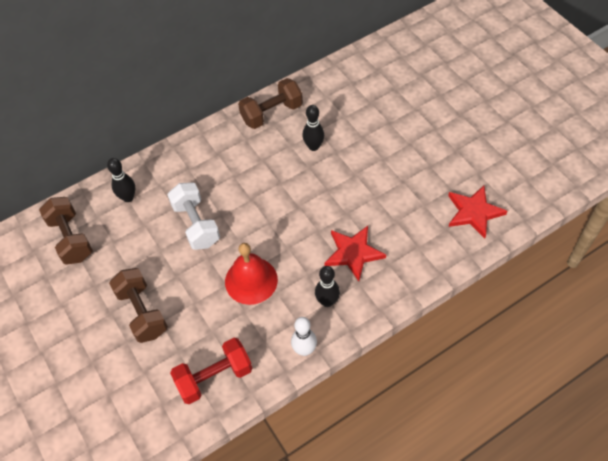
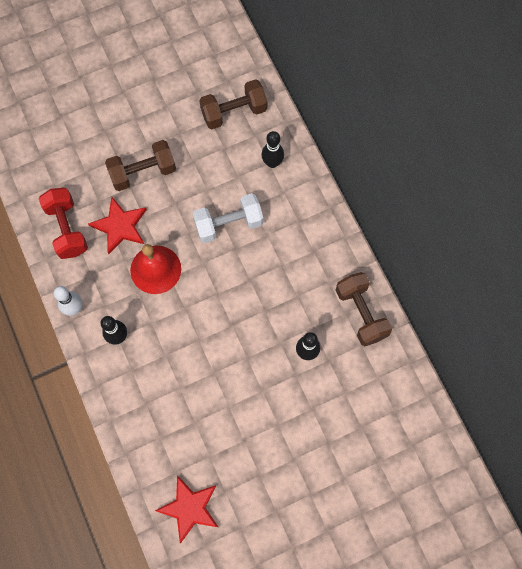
camera: 95 degrees right, 15 degrees up
(353, 253) = (165, 370): red star -> red star (120, 226)

